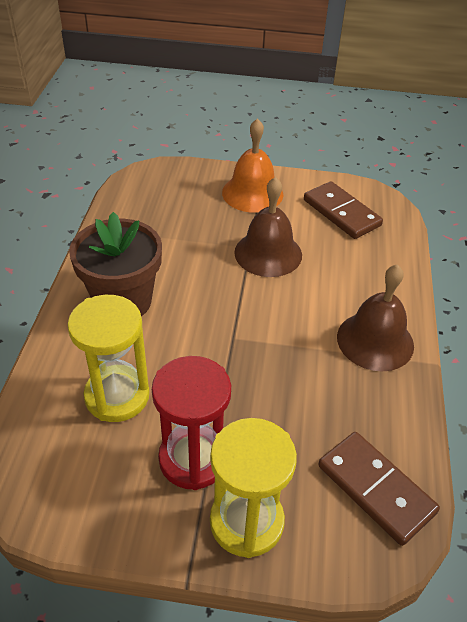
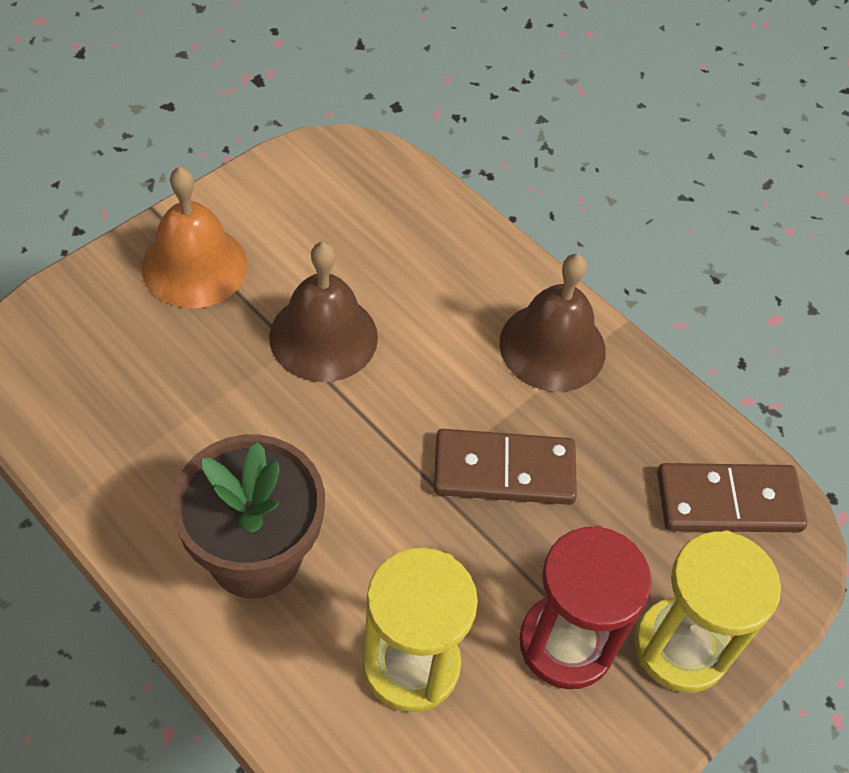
camera: 55 degrees left, 10 degrees up
(341, 213) = (328, 209): brown domino -> brown domino (504, 471)

